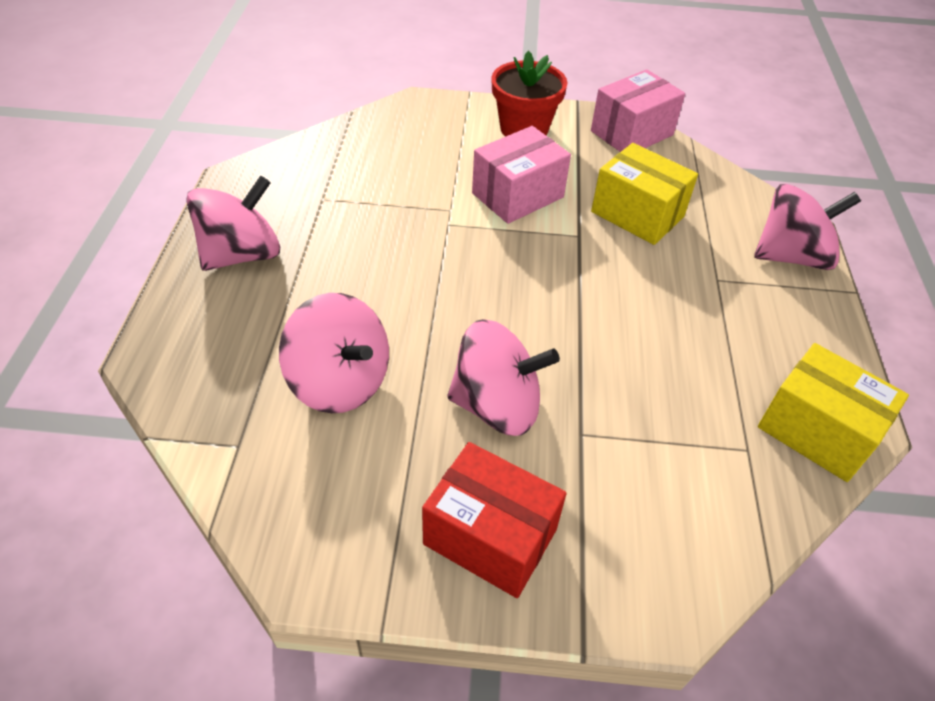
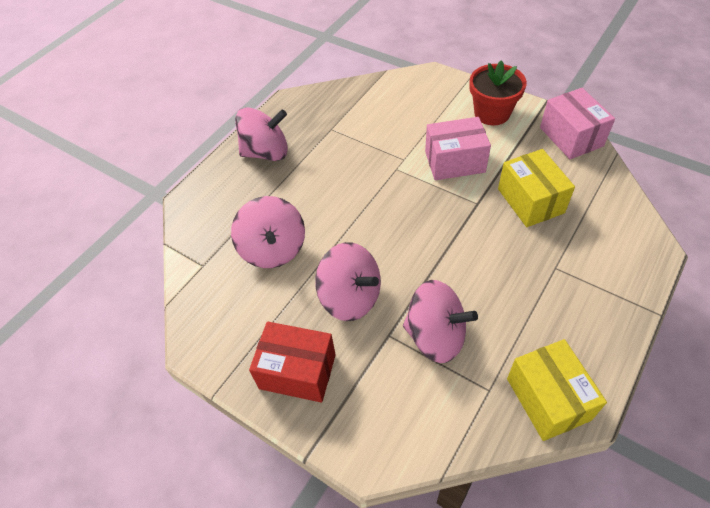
camera: 35 degrees right, 5 degrees up
(490, 537) = (297, 371): red box -> red box turned 45 degrees counterclockwise
(631, 133) = (571, 137): pink box -> pink box turned 75 degrees clockwise
(791, 256) = (628, 270): pink spinning top -> pink spinning top (436, 336)

